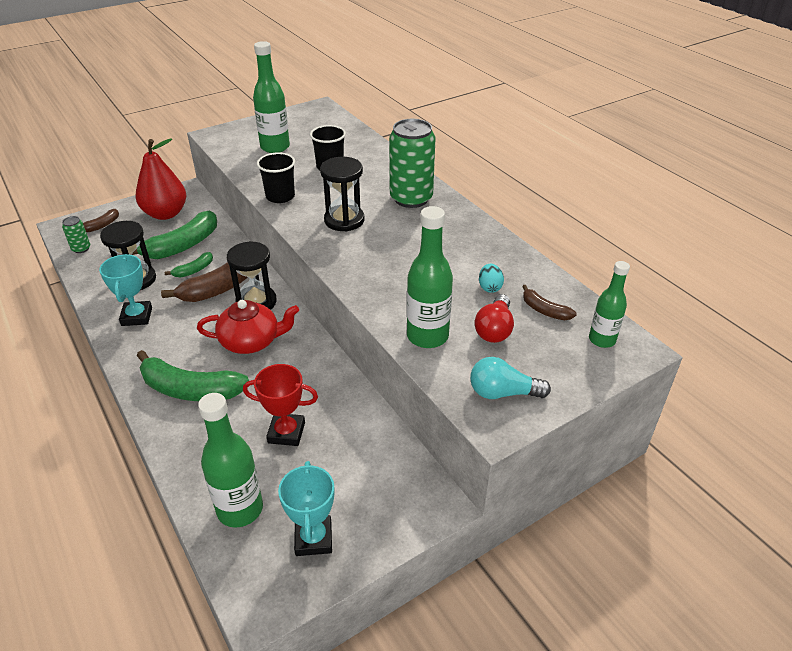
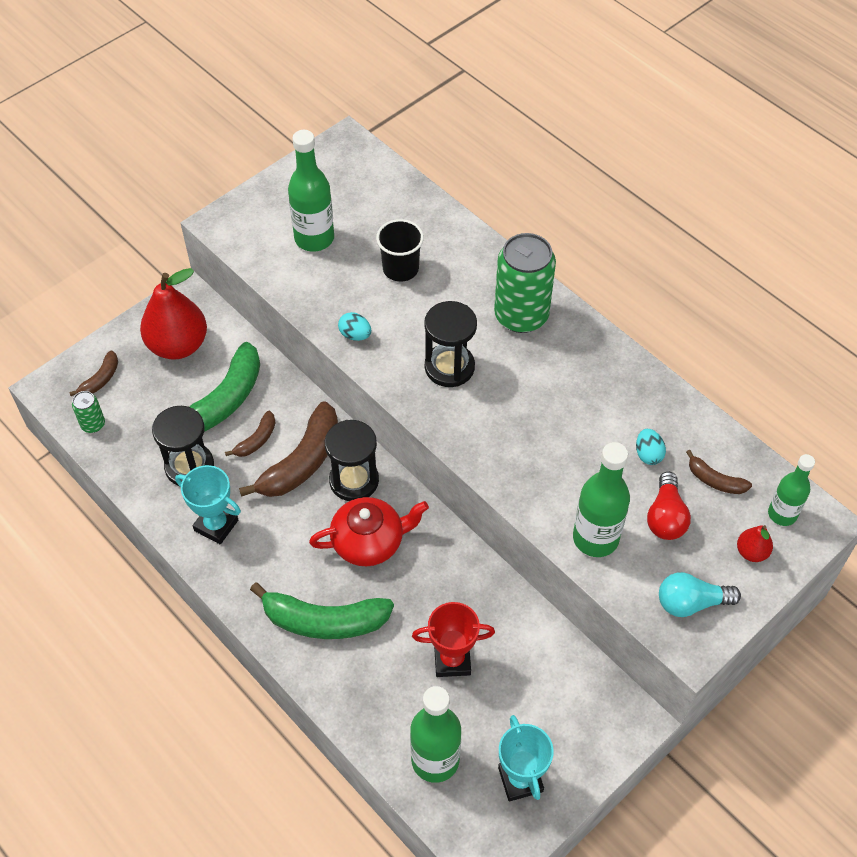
camera: 10 degrees left, 15 degrees up
(137, 316) = (216, 525): turquoise trophy -> turquoise trophy turned 45 degrees counterclockwise
(194, 270) = (256, 440): green banana -> brown banana
(280, 196) = (355, 335): black cup -> turquoise egg
(568, 363) = (751, 552): none -> red pear

